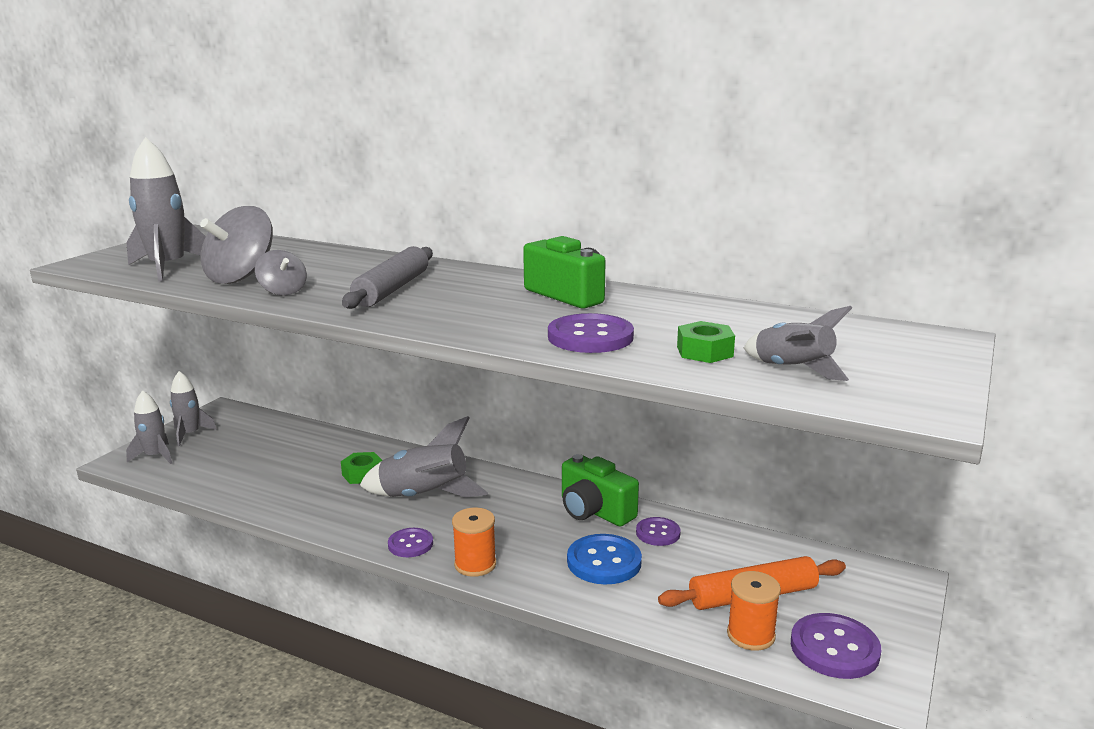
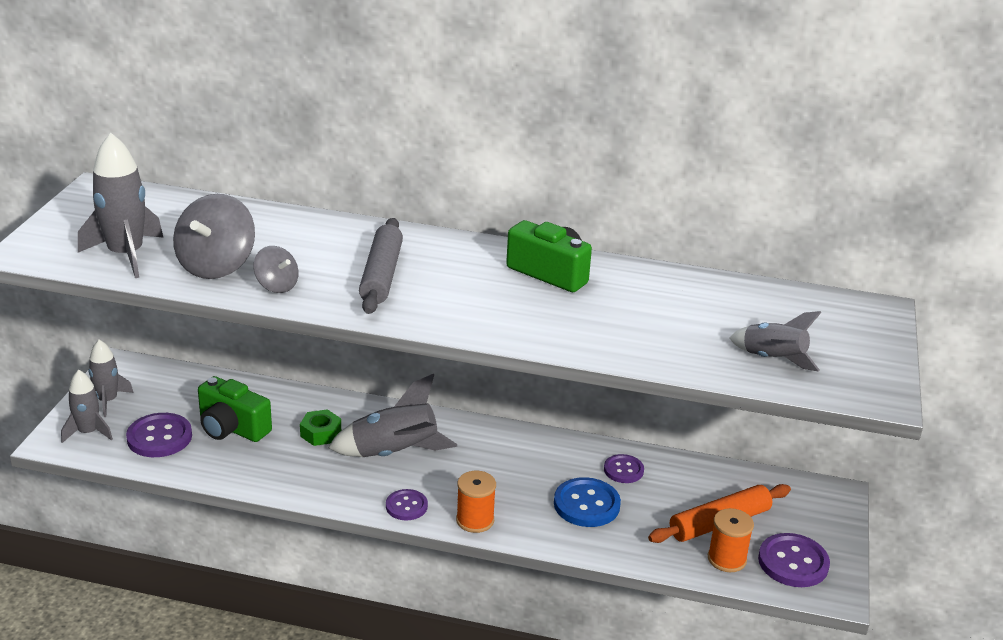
camera: 15 degrees left, 10 degrees up
(590, 337) = (597, 331): purple button -> purple button (159, 437)
(594, 511) = (560, 452): green camera -> green camera (232, 428)
(704, 351) = (698, 342): green nut -> none

